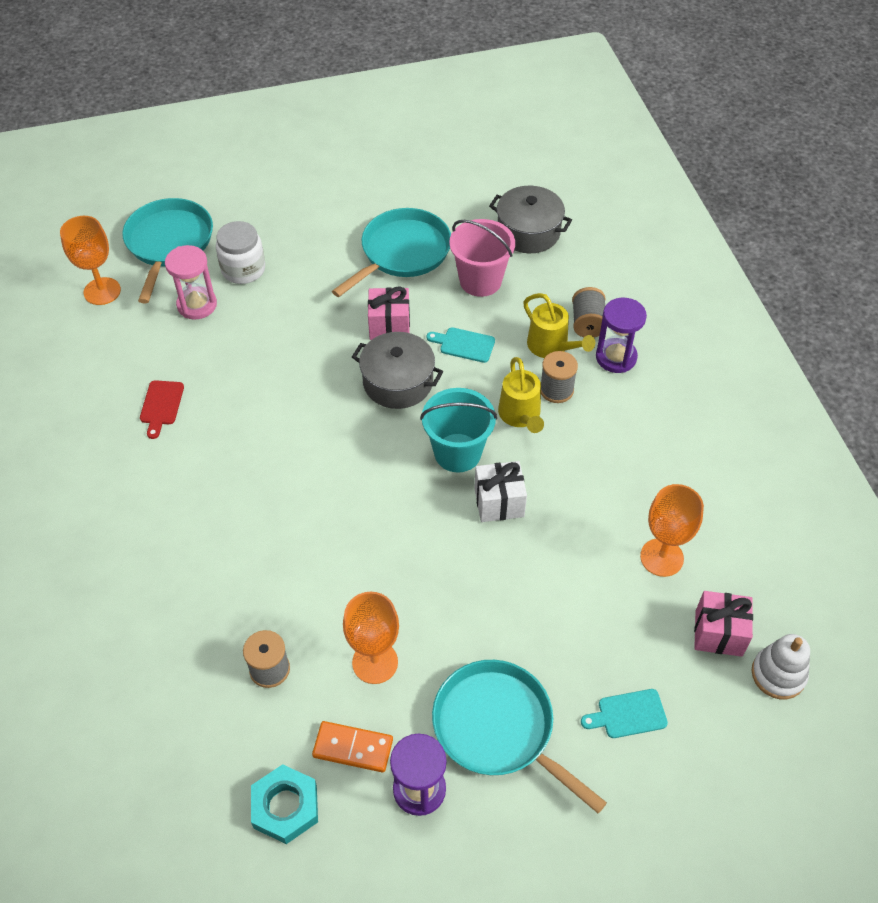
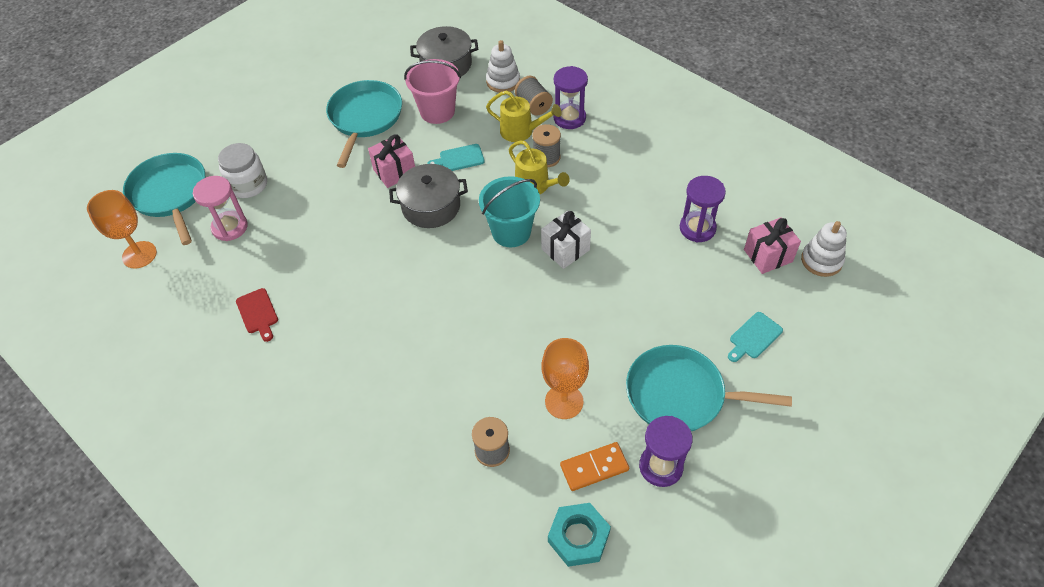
camera: 30 degrees left, 0 degrees up
(575, 280) = (503, 81): none -> white stacking toy
(661, 557) = (697, 228): orange goblet -> purple hourglass

